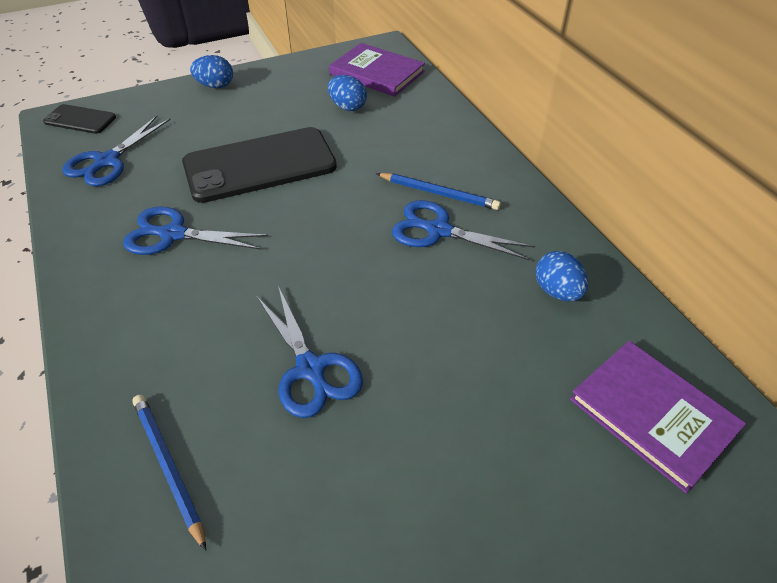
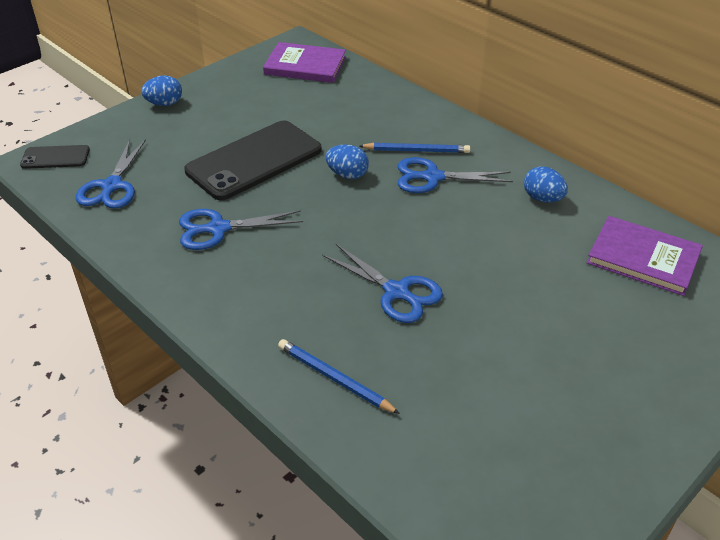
camera: 20 degrees left, 5 degrees down
(348, 107) = (298, 99): blue egg -> blue egg (347, 175)

